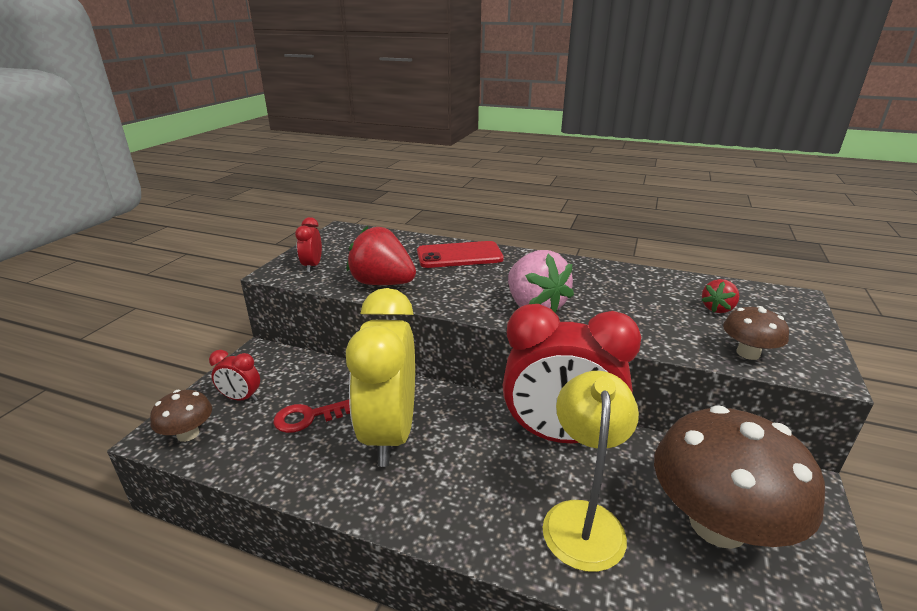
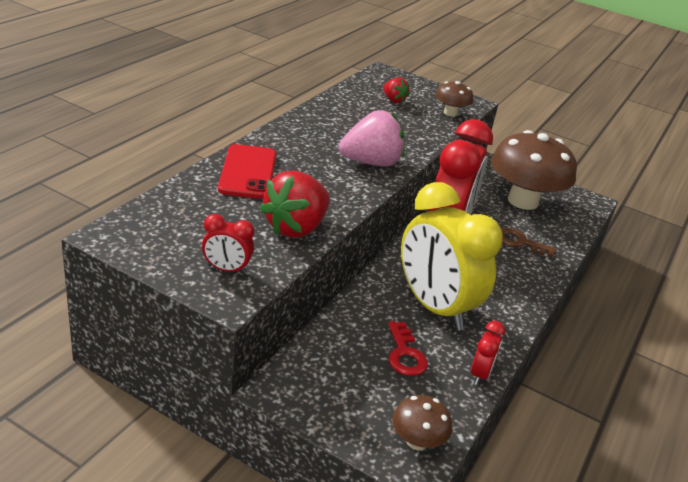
camera: 85 degrees left, 5 degrees up
(241, 398) = (364, 402): red clock -> red clock (480, 374)
(389, 434) = (434, 307): yellow clock -> yellow clock turned 45 degrees clockwise
(583, 518) = (520, 242): yellow lamp -> brown key

